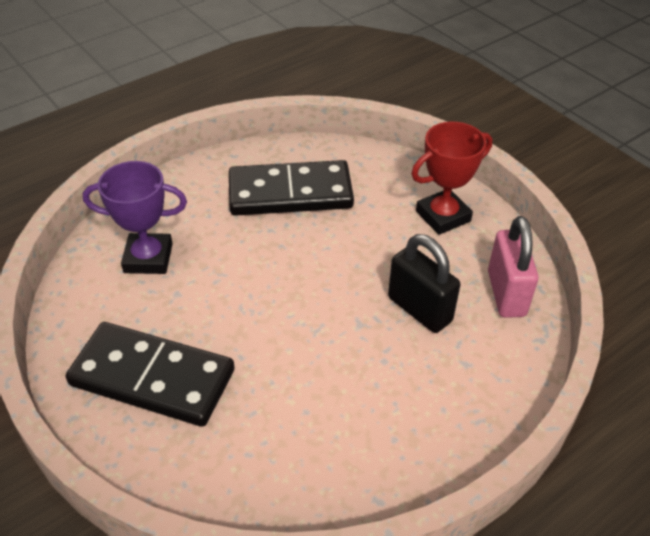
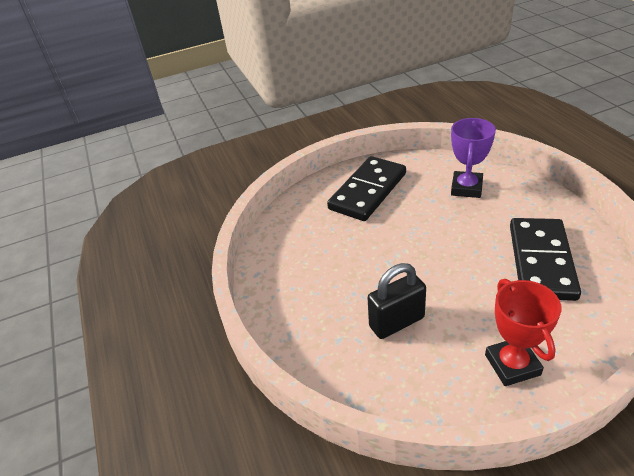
camera: 110 degrees right, 5 degrees down
(506, 293) = (404, 388): pink padlock -> none

